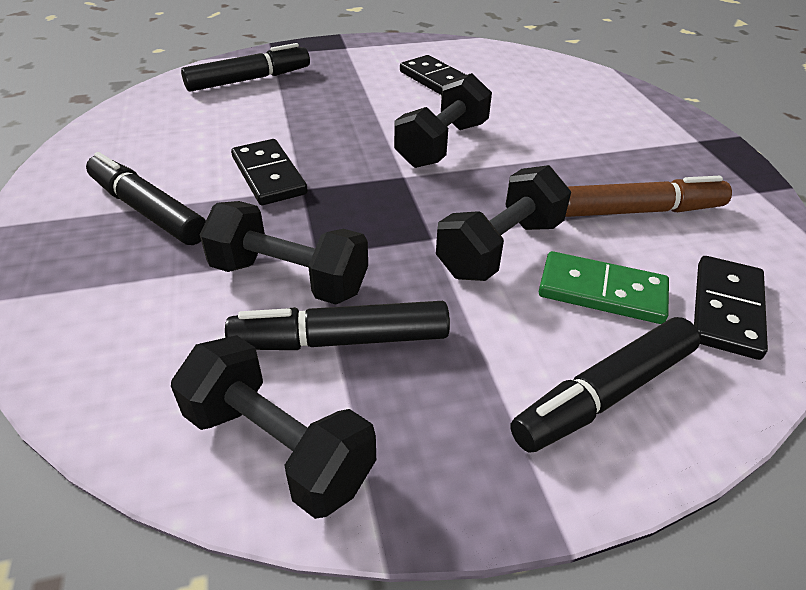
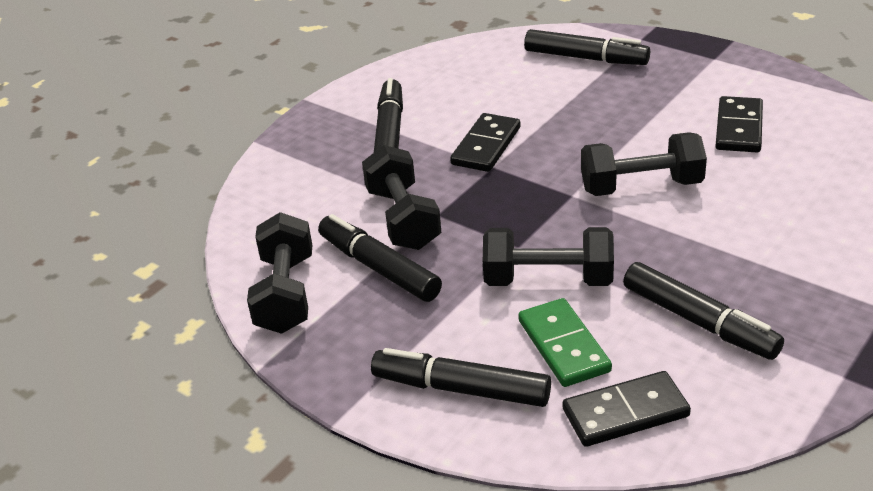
camera: 55 degrees right, 5 degrees down
(638, 211) = (699, 321): brown marker -> black marker

